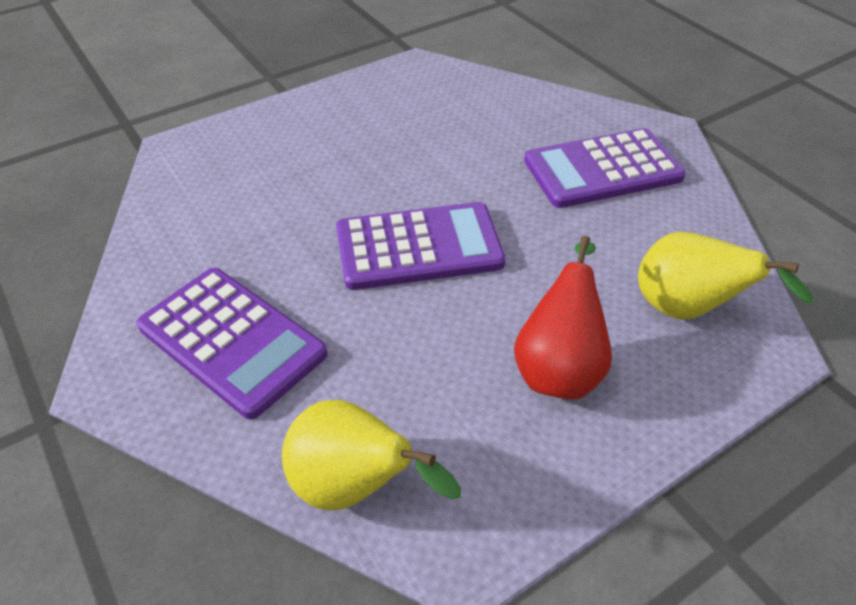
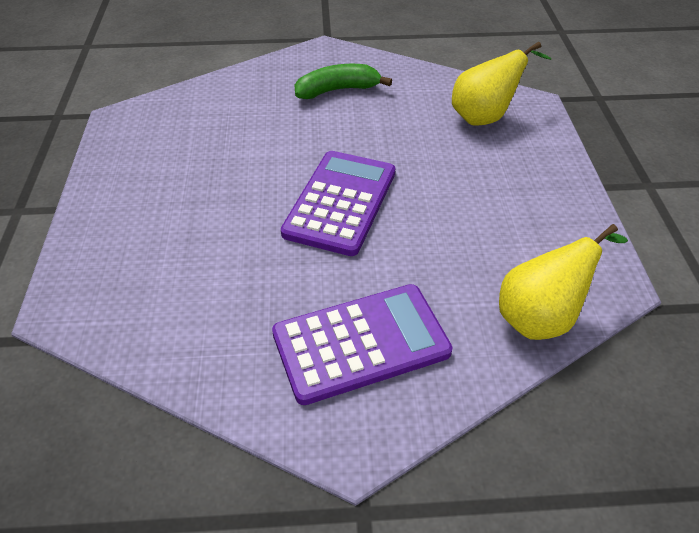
camera: 60 degrees left, 0 degrees up
(559, 367) = (497, 185): red pear -> none
(602, 169) = (337, 90): purple calculator -> green banana

